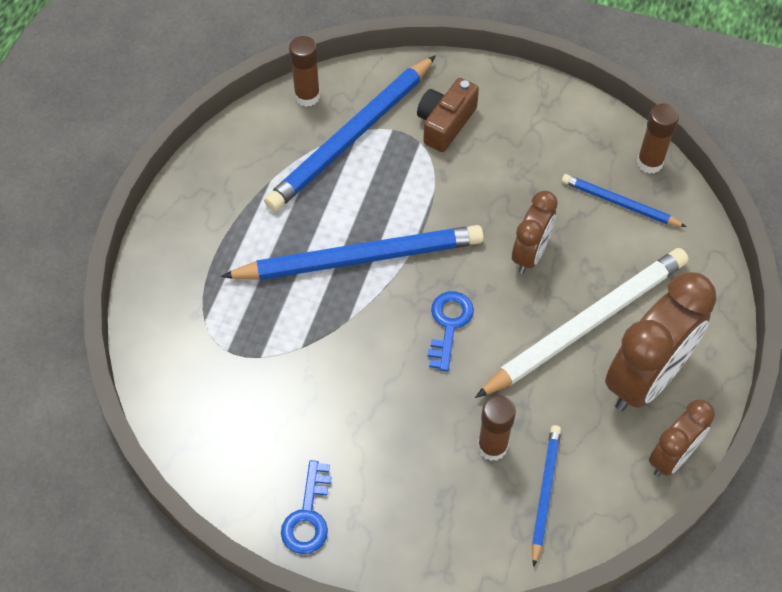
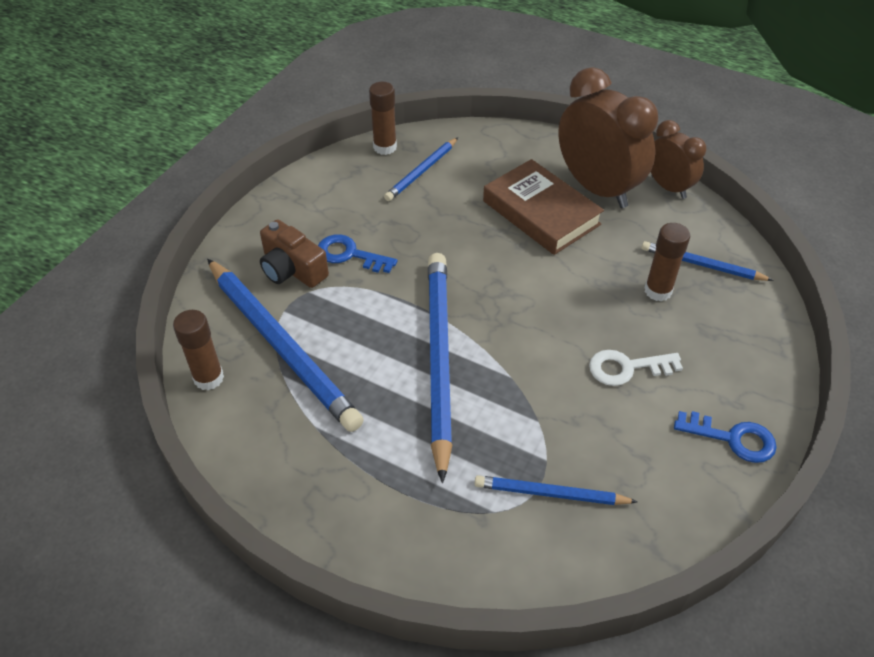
camera: 80 degrees left, 10 degrees down
(227, 363) = (551, 493): none -> blue pencil
(379, 419) = (627, 368): none -> white key
(449, 325) = (528, 301): blue key -> blue key (350, 254)
(530, 254) = (461, 234): brown clock -> none
(586, 325) = (541, 213): white pencil -> brown book

